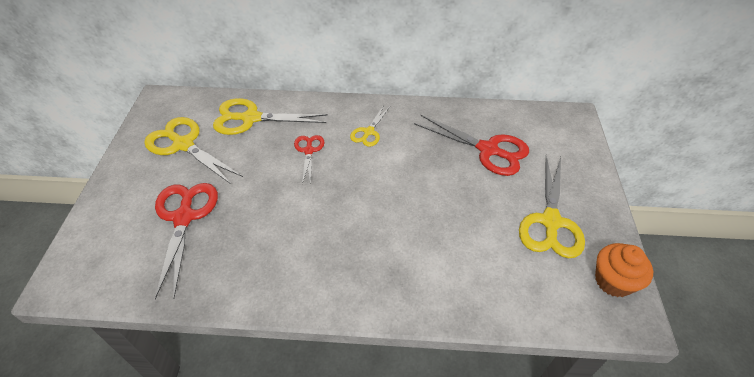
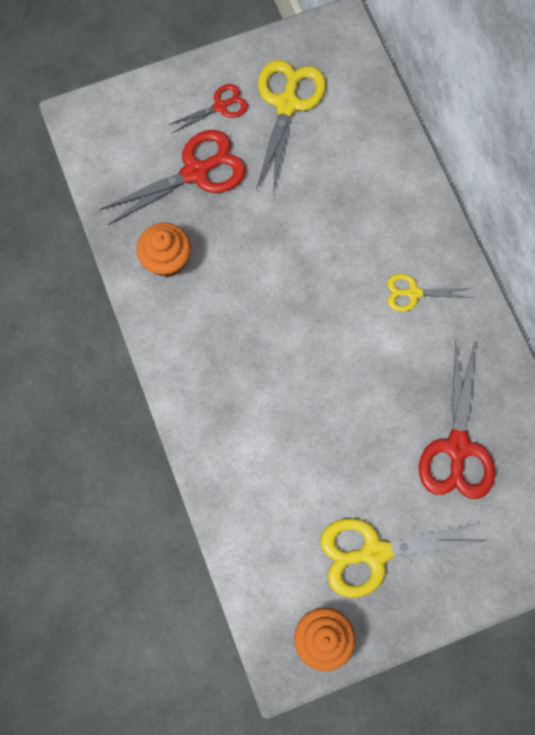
camera: 65 degrees right, 25 degrees up
(239, 266) = (166, 259): none -> orange cupcake
(251, 118) = (365, 148): yellow scissors -> none
(309, 151) = (347, 241): red scissors -> red scissors (220, 106)

